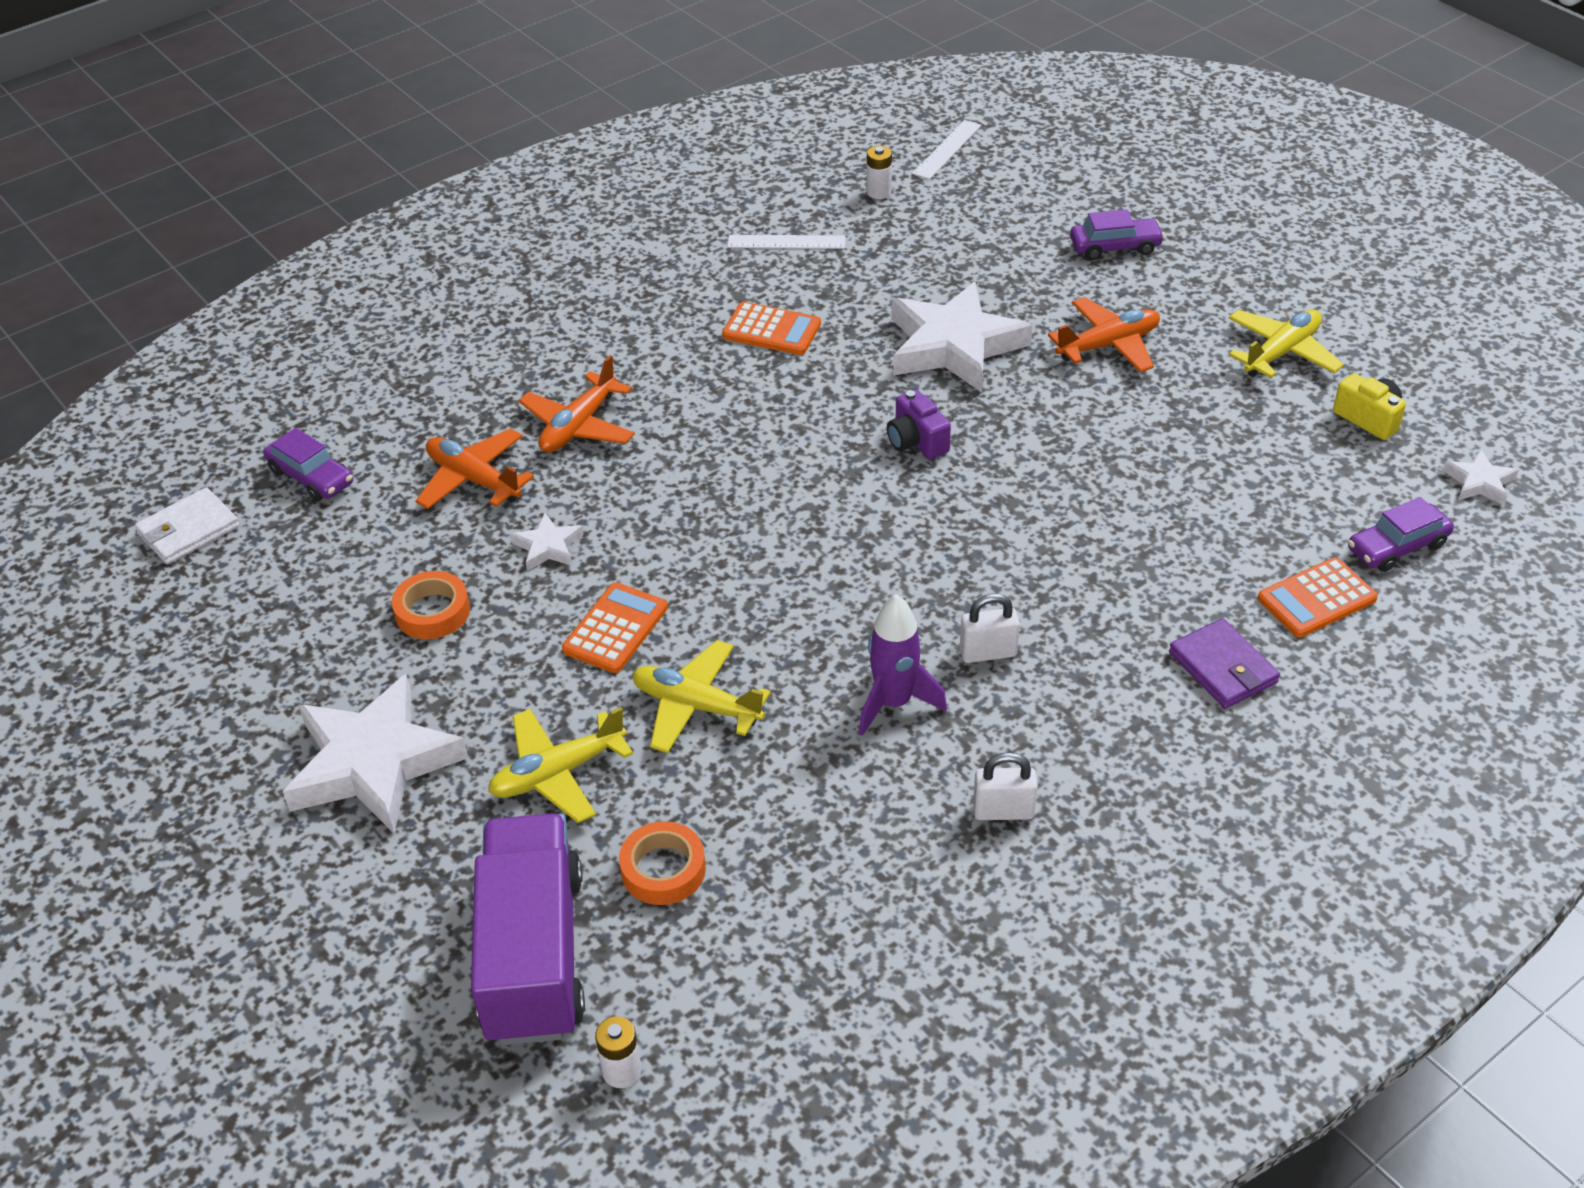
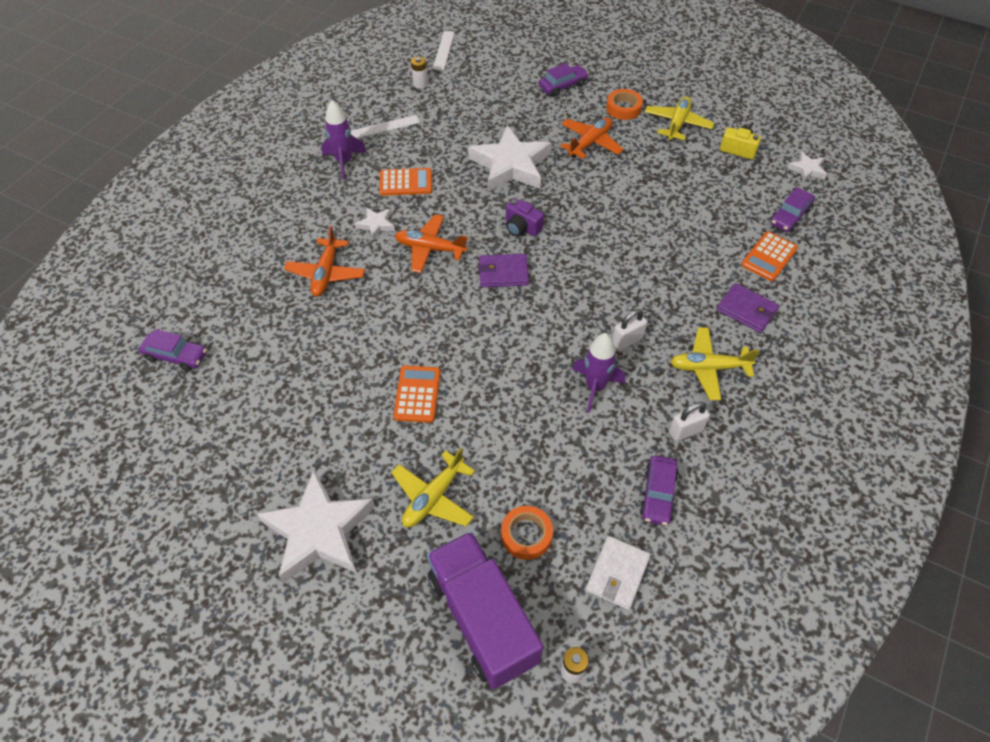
camera: 25 degrees left, 10 degrees up
(188, 530) = (113, 417): white wallet -> white wallet (617, 574)
(432, 612) = (301, 420): orange tape -> orange tape (623, 108)
(473, 479) = (280, 326): orange plane -> orange plane (430, 248)
(548, 547) = (349, 355): white star -> white star (376, 225)
(695, 277) = (344, 161): none -> purple rocket
(696, 706) = (489, 427): yellow plane -> yellow plane (708, 368)
(847, 499) = (503, 273): none -> purple wallet
(900, 884) = (658, 494): none -> purple car

